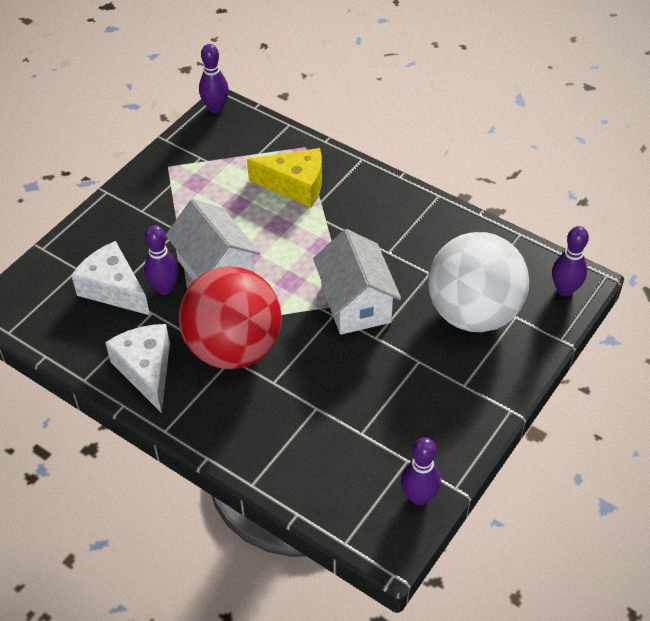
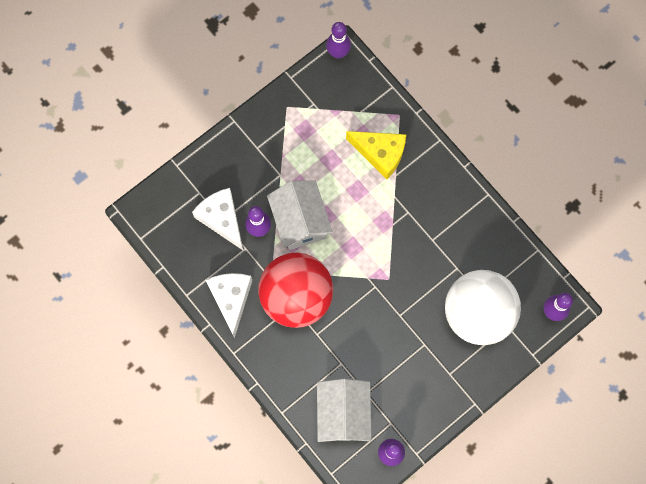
camera: 15 degrees right, 25 degrees up
(355, 303) = (394, 281): white house -> white house (343, 414)

